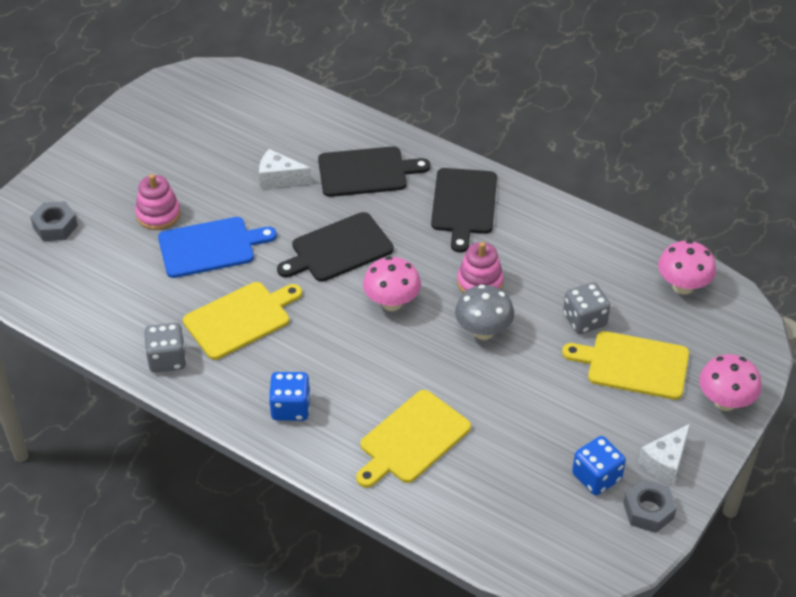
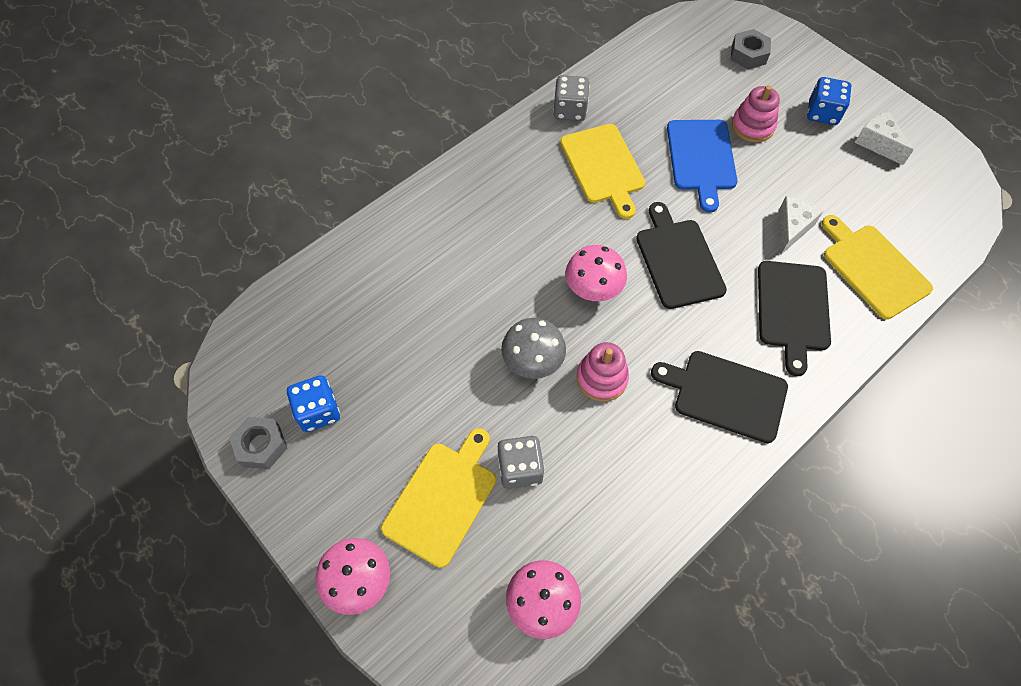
camera: 105 degrees right, 15 degrees up
(290, 408) = (488, 185): blue dice -> blue dice (822, 113)
(412, 439) = (421, 268): yellow cutting board -> yellow cutting board (873, 268)
(665, 462) = (308, 484): white cheese -> white cheese (877, 143)

